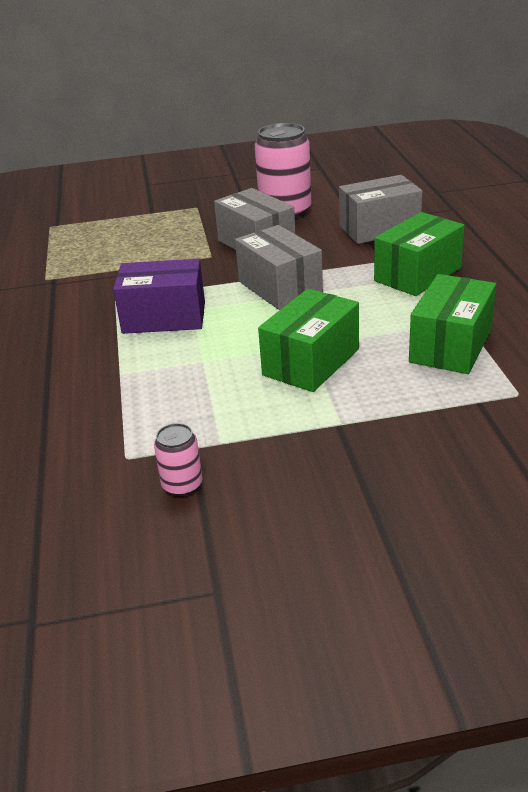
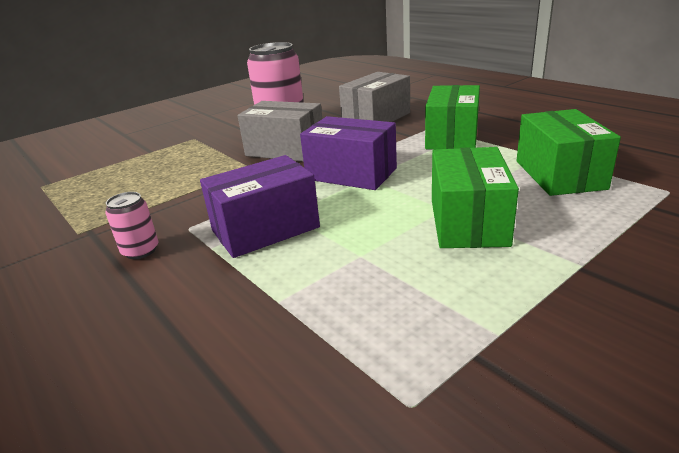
camera: 30 degrees left, 5 degrees down
(182, 485) = (531, 412): pink can -> pink can (140, 251)
(280, 287) = (351, 174): grey box -> purple box

